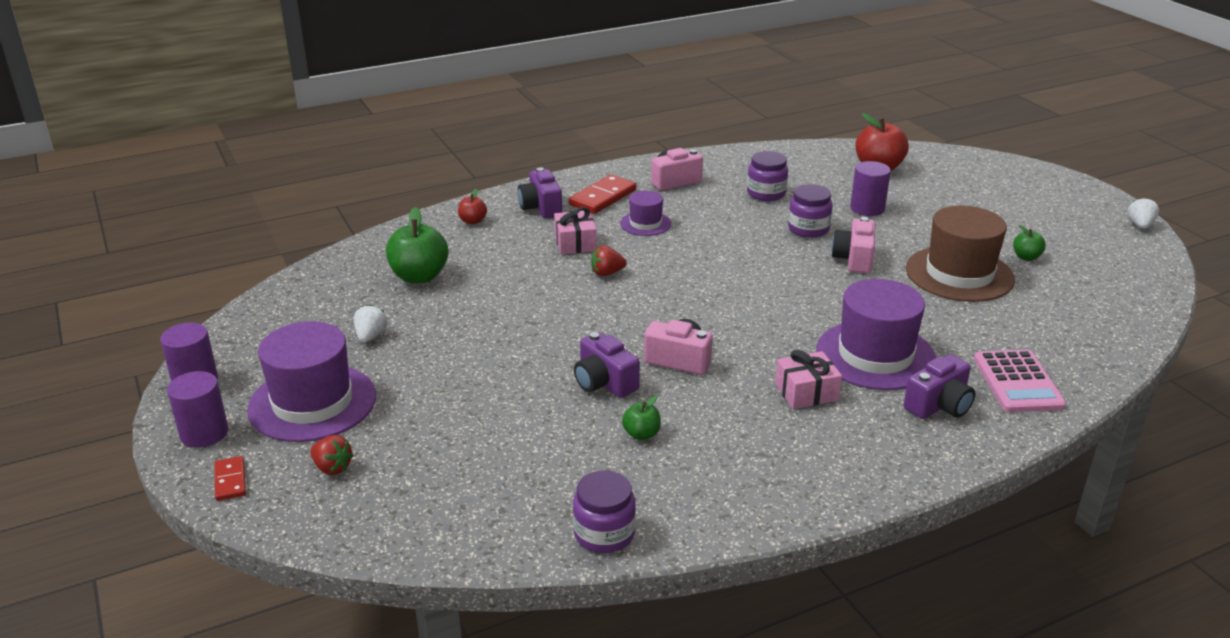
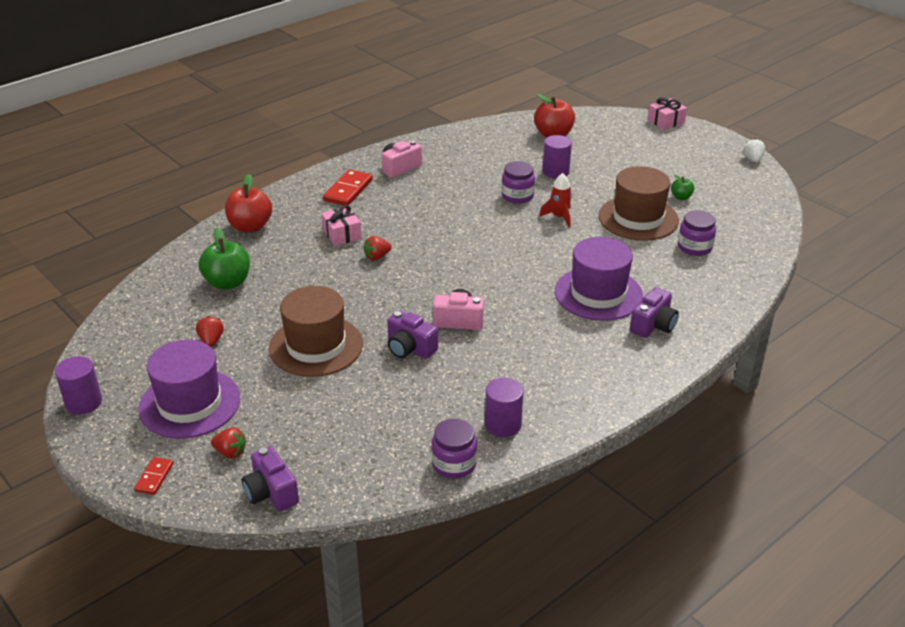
camera: 15 degrees left, 5 degrees up
(204, 433) = (113, 444): purple cylinder -> purple cylinder (503, 425)
(230, 480) = (154, 477): red domino -> red domino turned 45 degrees clockwise
(371, 336) = (211, 340): white strawberry -> red strawberry
(472, 221) = (250, 227): red apple -> red apple, size x1.95
(490, 362) = (316, 346): none -> brown hat
(541, 207) = (301, 206): purple camera -> purple camera (271, 492)
(641, 434) = (452, 384): green apple -> none
(645, 223) = (391, 209): purple hat -> none
(766, 193) = (475, 169): purple jar -> purple jar (694, 247)
(806, 392) = (559, 331): pink gift -> pink gift (666, 121)
(854, 259) = (559, 217): pink camera -> red rocket
(1017, 382) = (701, 298): pink calculator -> none

